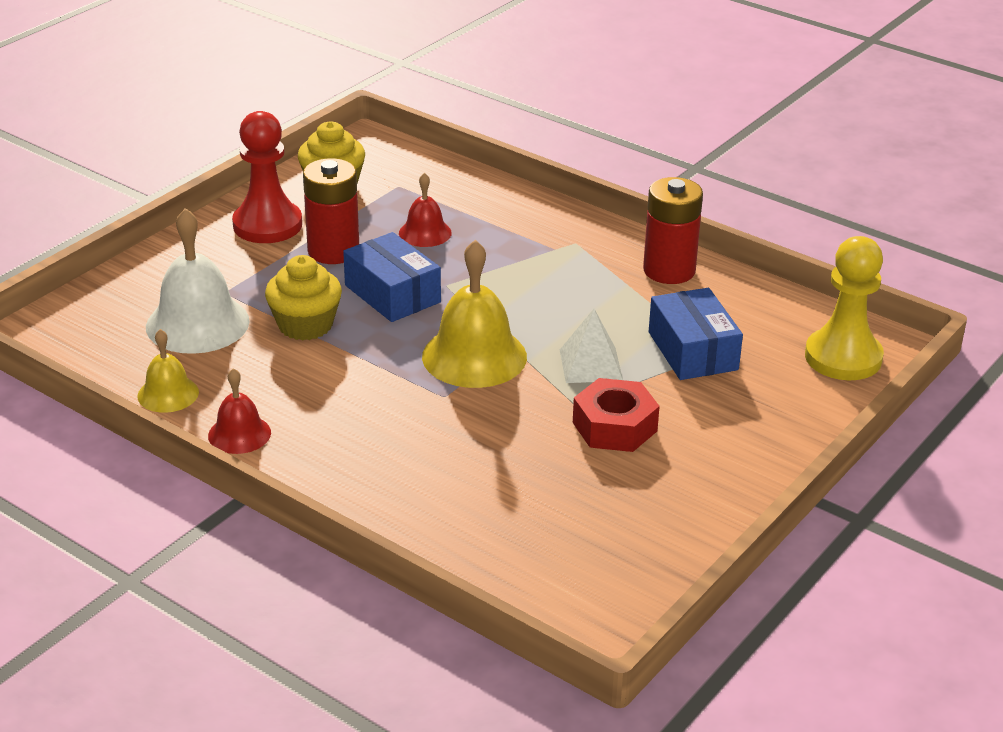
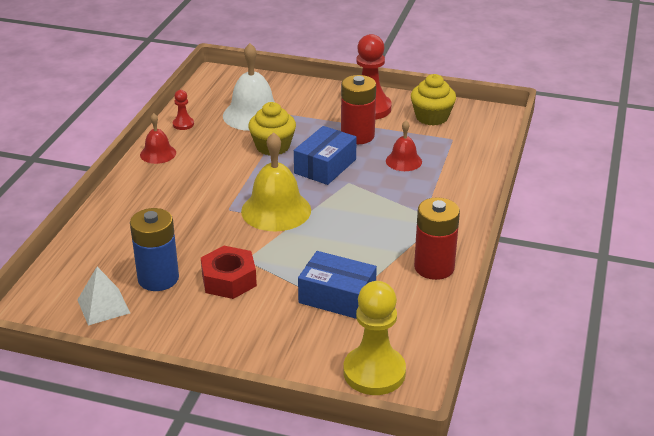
camera: 70 degrees right, 0 degrees up
(168, 394) = (183, 124): yellow bell -> red pawn
(578, 487) = (158, 278): none -> blue battery
(591, 365) = (293, 256): white pyramid -> white pyramid (103, 306)
(693, 351) = (337, 297): blue box -> blue box turned 60 degrees clockwise

